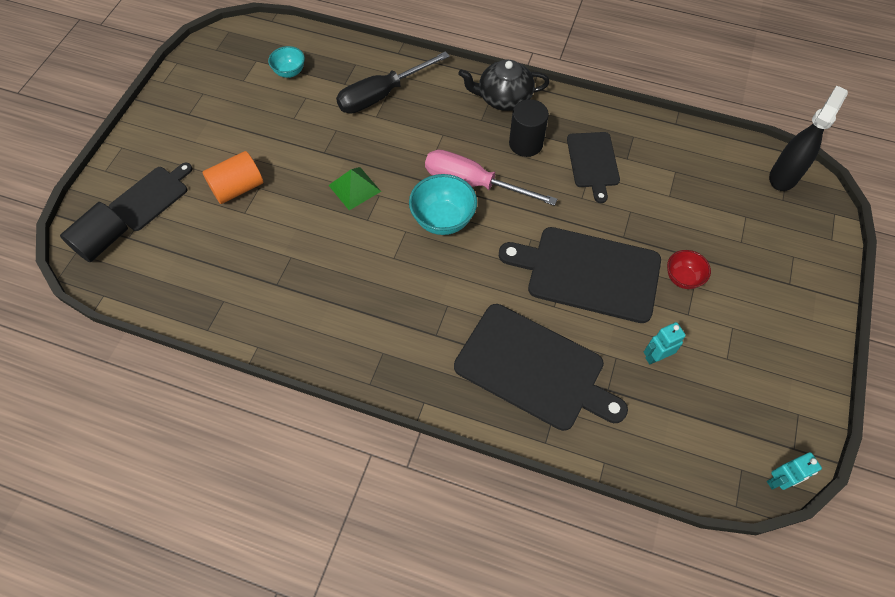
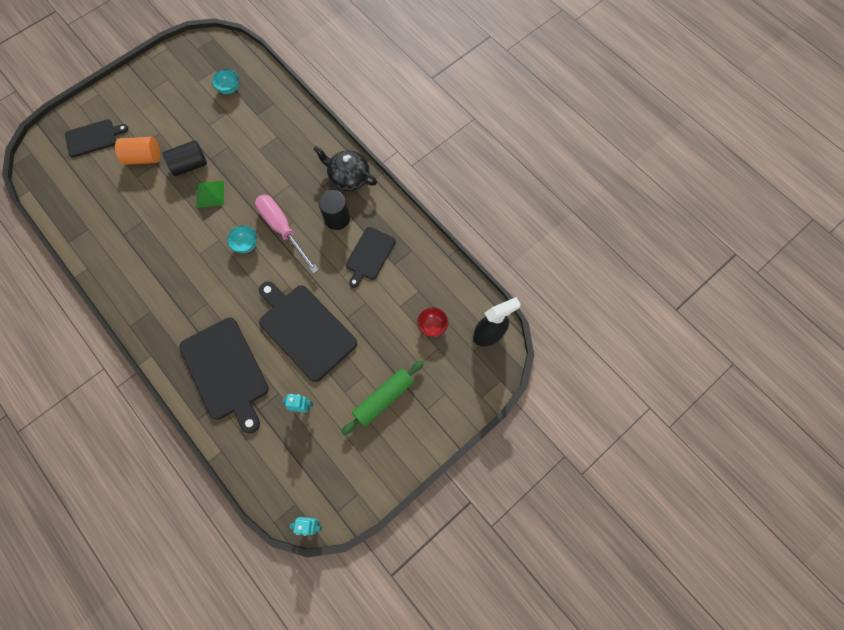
camera: 30 degrees right, 10 degrees up
(102, 242) = (49, 154): black cylinder -> black cylinder (190, 165)
(382, 95) = (273, 135): black screwdriver -> none
(443, 220) = (246, 244): turquoise bowl -> turquoise bowl, size x0.61
(682, 278) = (361, 366): red bowl -> red bowl (432, 326)
(735, 297) = (383, 398): none -> green rolling pin

